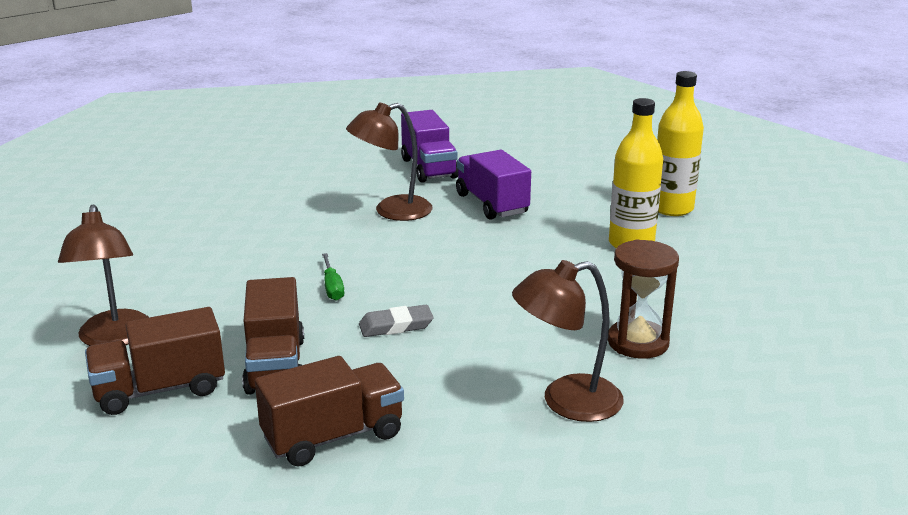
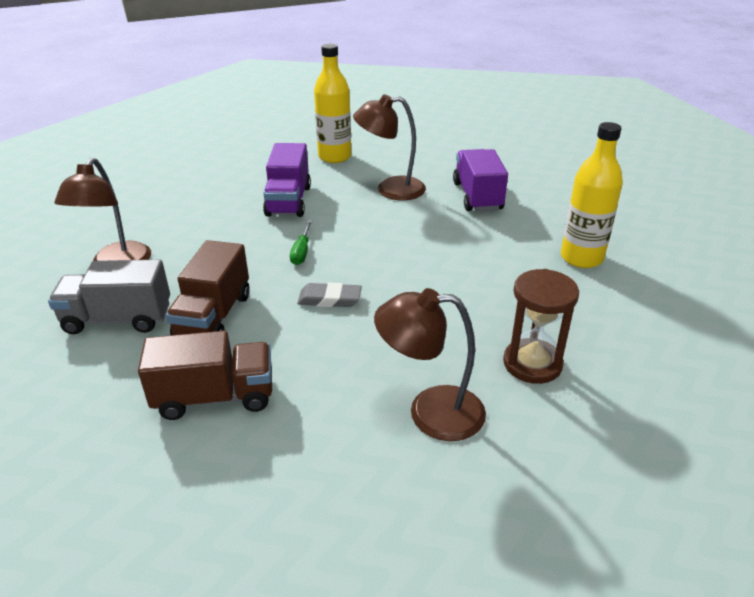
camera: 20 degrees right, 10 degrees up
(160, 390) = (118, 319): brown truck -> grey truck
(429, 168) = (444, 155): purple truck -> purple truck (288, 201)
(672, 208) = (640, 228): yellow bottle -> yellow bottle (334, 157)

